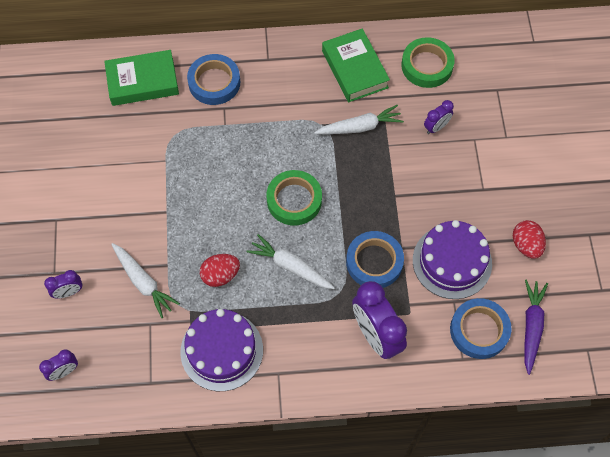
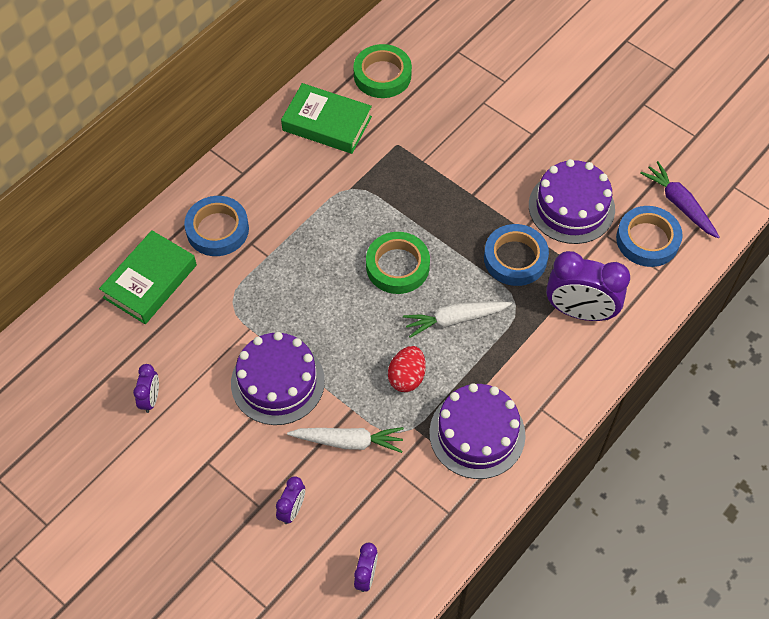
camera: 45 degrees left, 5 degrees down
(145, 208) = (277, 382): none -> purple cake
(360, 127) = (384, 165): white carrot -> none
(436, 127) = (444, 117): purple clock -> purple clock (151, 399)
(526, 245) = (609, 149): red egg -> none

